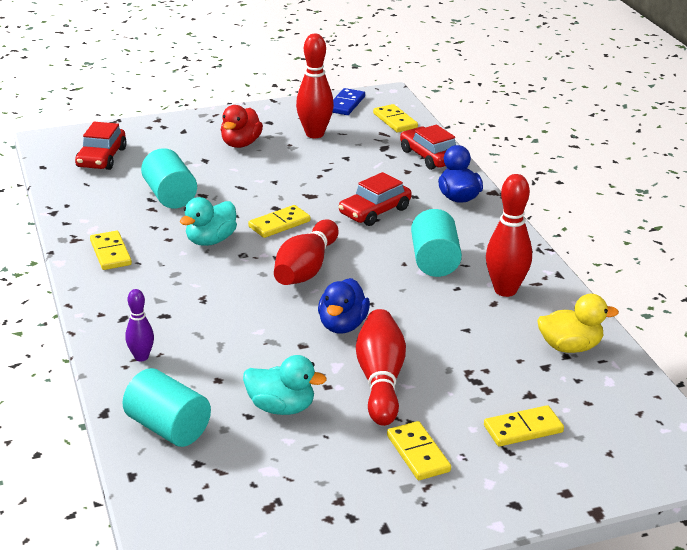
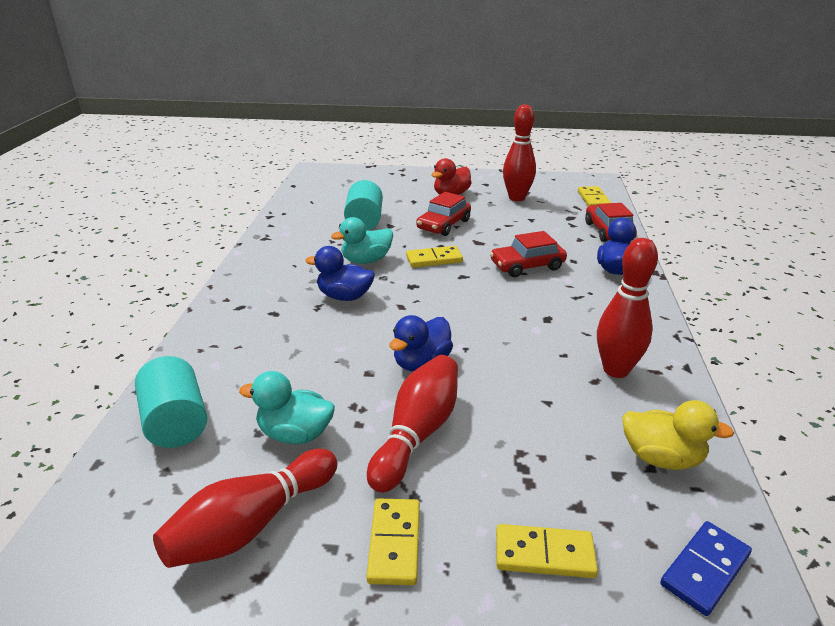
camera: 25 degrees right, 0 degrees up
(102, 158) = (339, 187): red car -> red car (444, 225)
(110, 253) = (280, 253): yellow domino -> none
(141, 357) = (220, 345): purple bowling pin -> none
(221, 283) = (344, 296): none -> blue duck
(281, 407) = (295, 434): turquoise duck -> turquoise duck turned 150 degrees clockwise
(306, 269) = (428, 301): red bowling pin -> red bowling pin (251, 524)
(345, 104) = (558, 181): blue domino -> blue domino (705, 569)
(434, 261) = (556, 322): turquoise cylinder -> none

